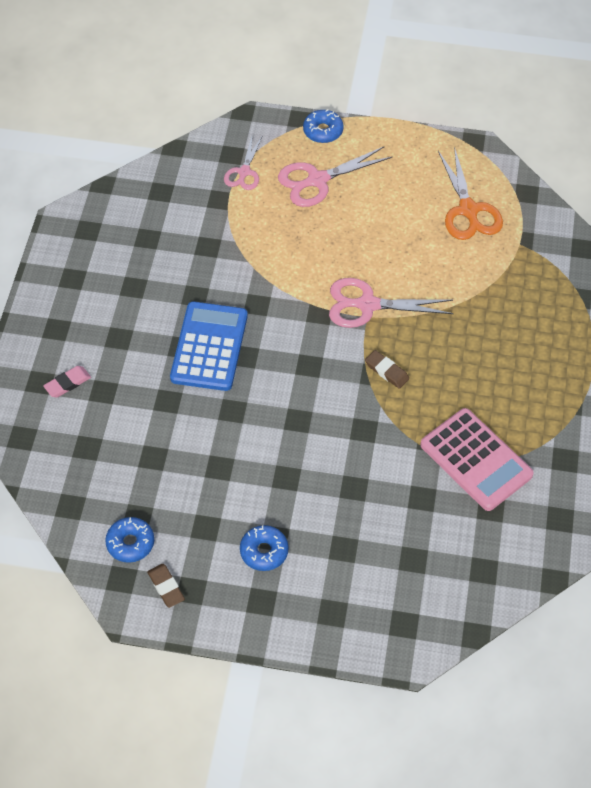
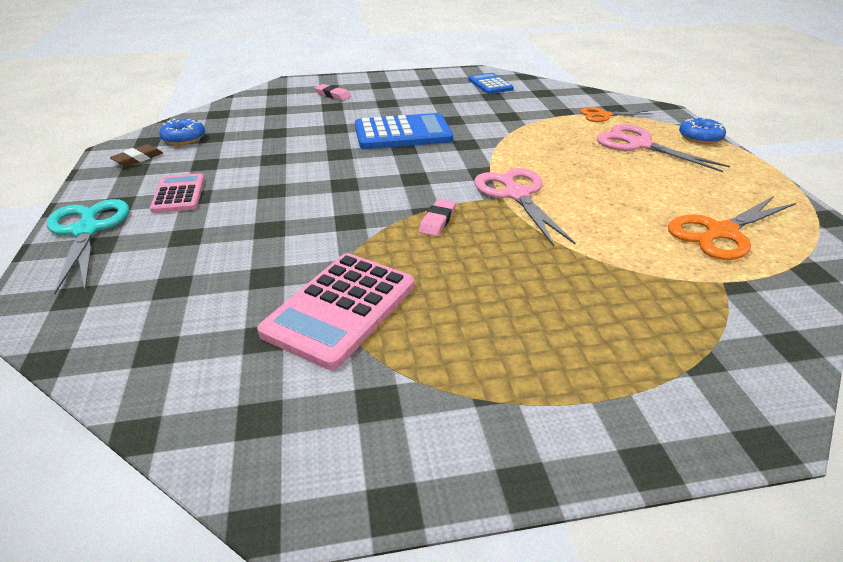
camera: 70 degrees right, 20 degrees down
(112, 227) = (490, 84): none -> blue calculator
(244, 172) = (603, 115): pink scissors -> orange scissors
(264, 551) = (179, 194): blue donut -> pink calculator
(304, 623) = (87, 230): none -> turquoise scissors
(386, 371) = (437, 221): brown eraser -> pink eraser

